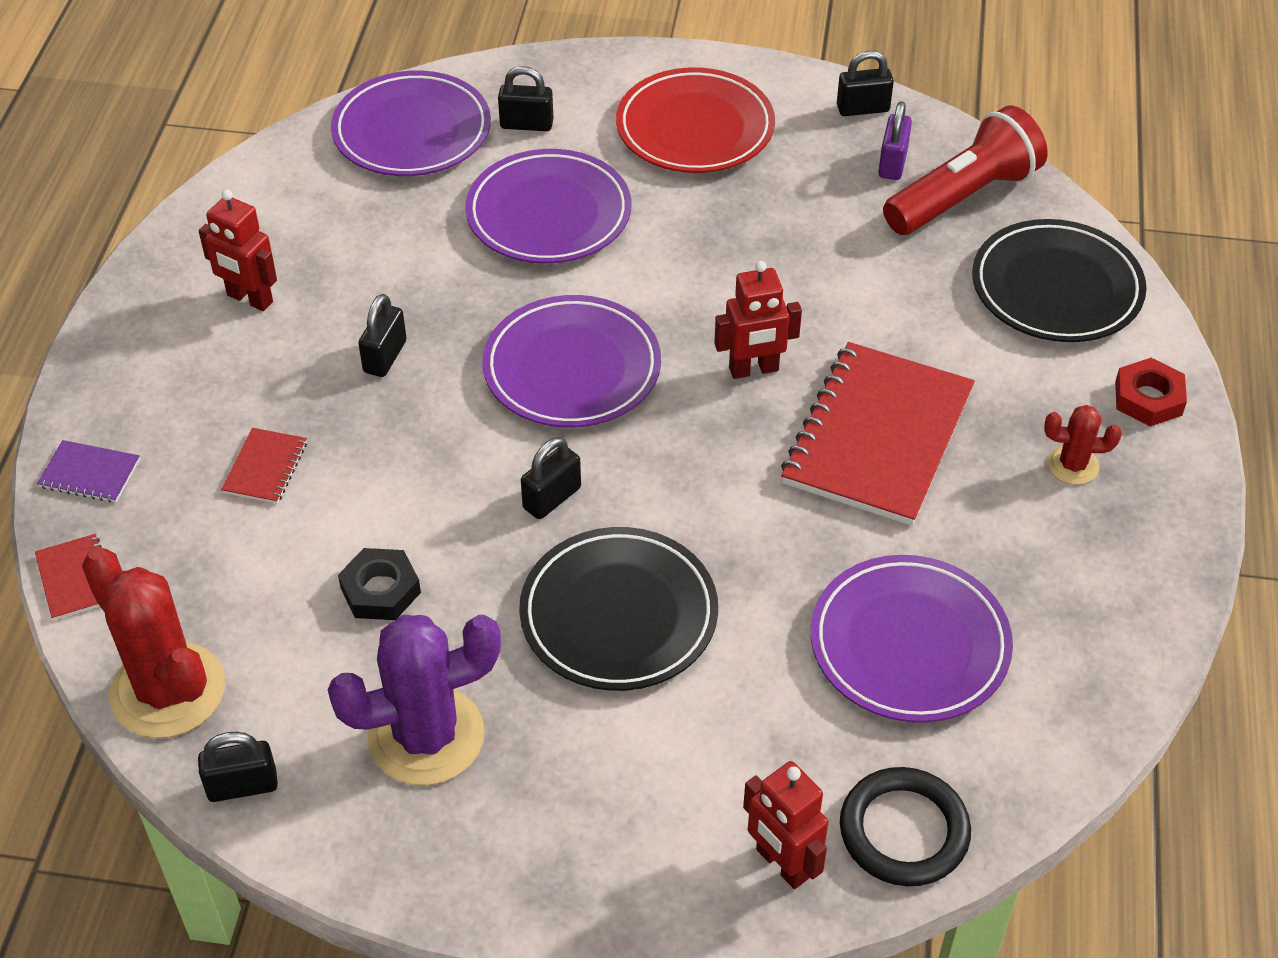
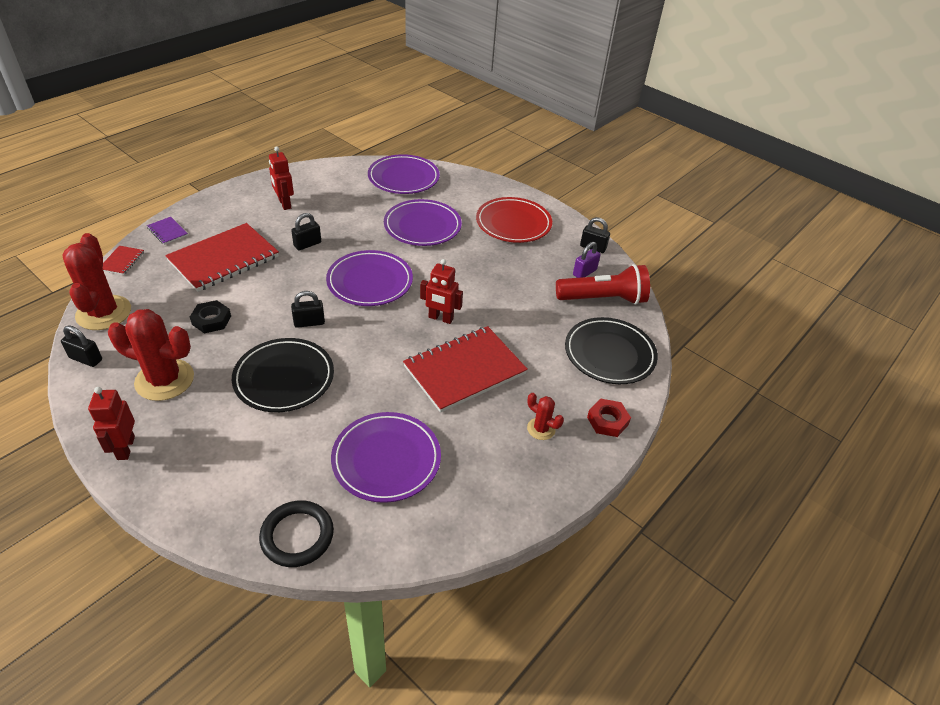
camera: 30 degrees right, 5 degrees down
(265, 467) = (224, 259): red notebook -> red notebook, size x2.36
(426, 736) = (164, 380): purple cactus -> red cactus
(526, 124) = (448, 194): black padlock -> none
(782, 864) = (233, 515): red robot -> red robot (125, 448)

